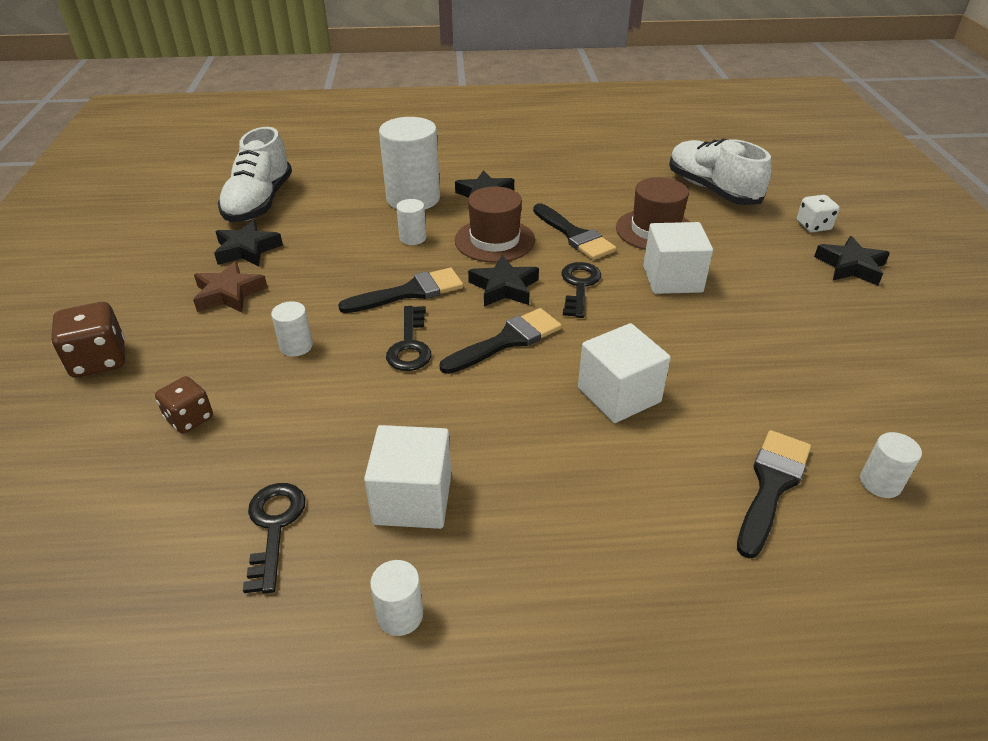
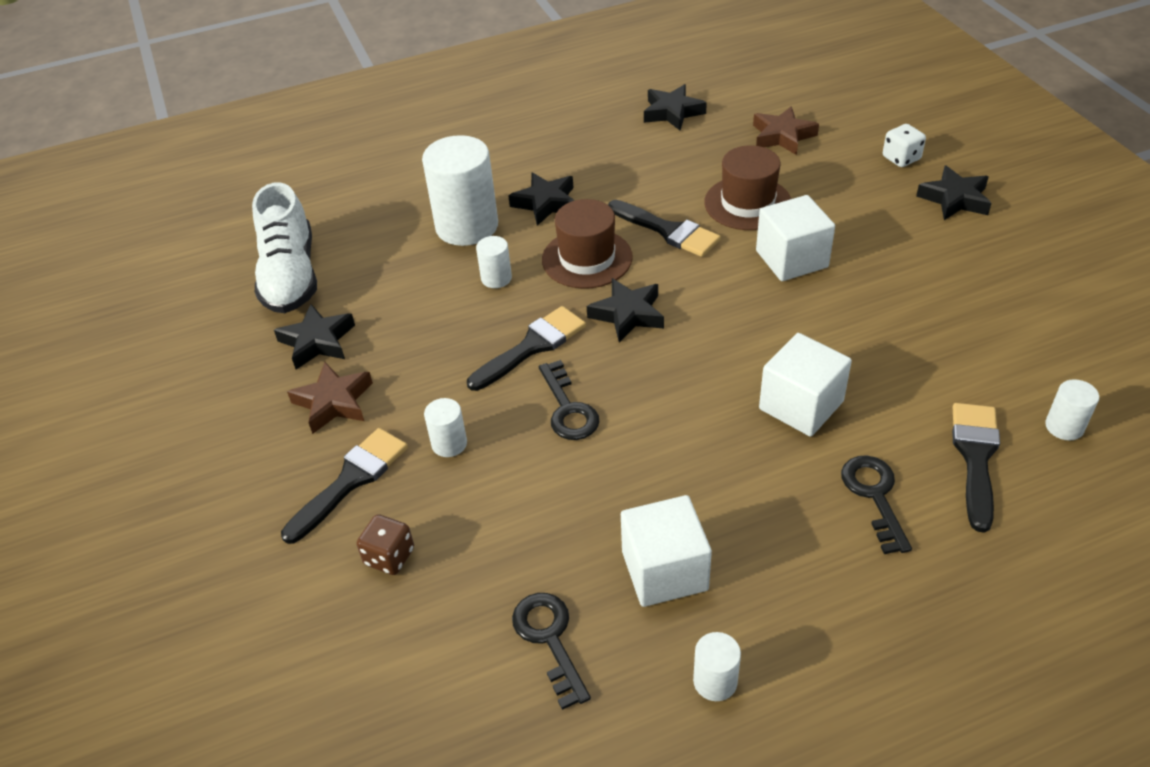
camera: 15 degrees left, 5 degrees up
(99, 360) = (242, 522): brown dice -> none
(507, 341) = (663, 376): black brush -> black brush (351, 480)
(579, 286) = (703, 292): black key -> black key (874, 496)
(626, 156) = (672, 112): none -> black star
(712, 190) = (782, 136): white shoe -> brown star

